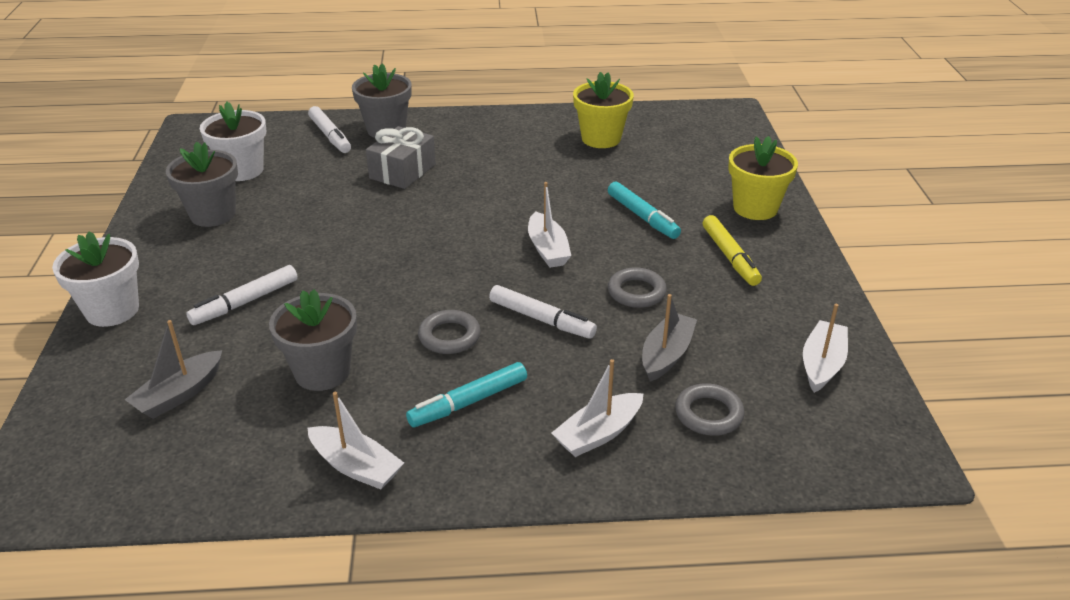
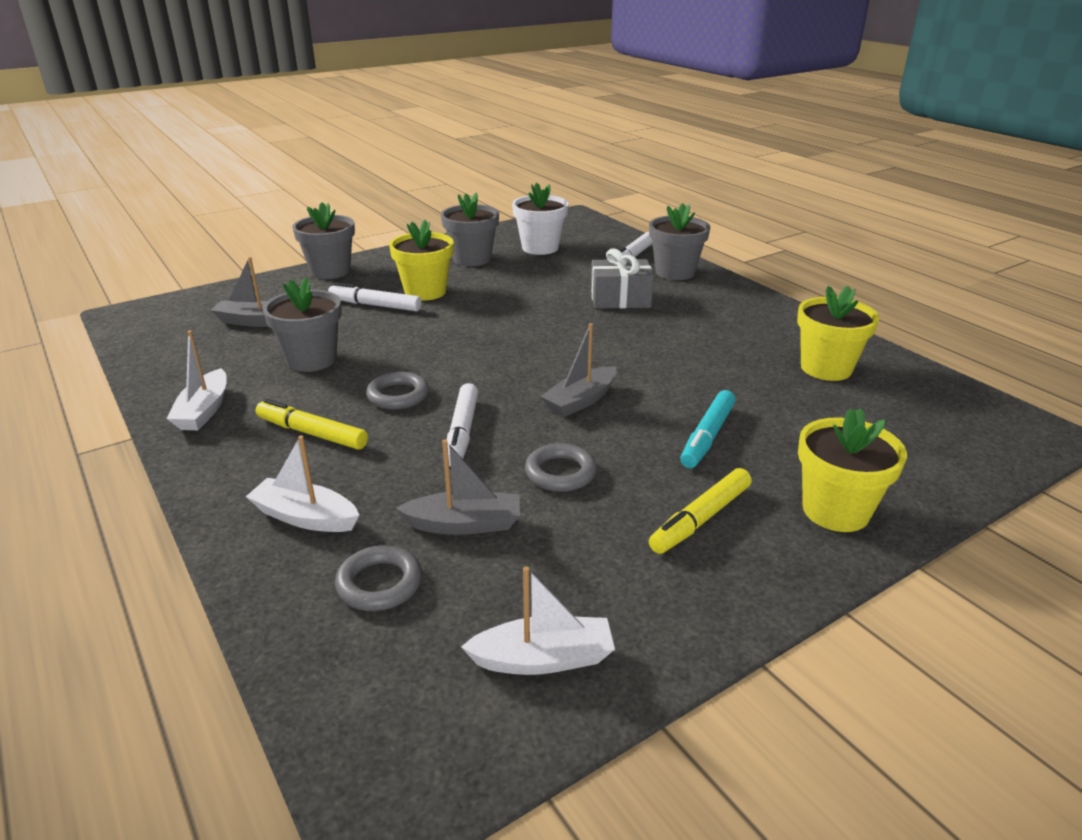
camera: 60 degrees right, 5 degrees down
(112, 310) = (330, 271): white flower pot -> grey flower pot
(254, 263) = (425, 292): none -> yellow flower pot
(468, 402) = (312, 433): turquoise marker -> yellow marker
(547, 249) = (581, 400): white boat -> grey boat

